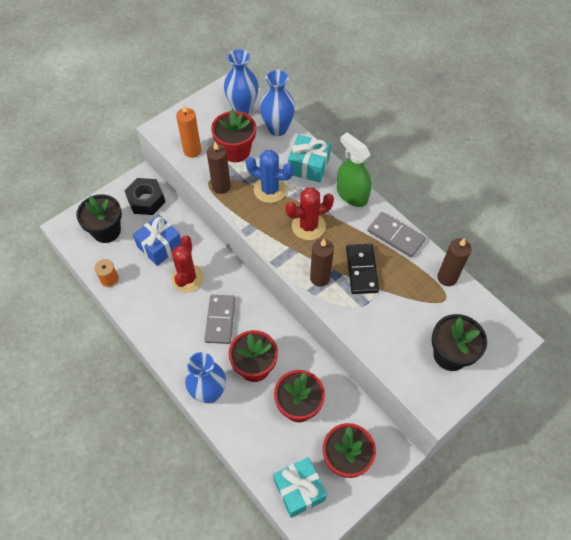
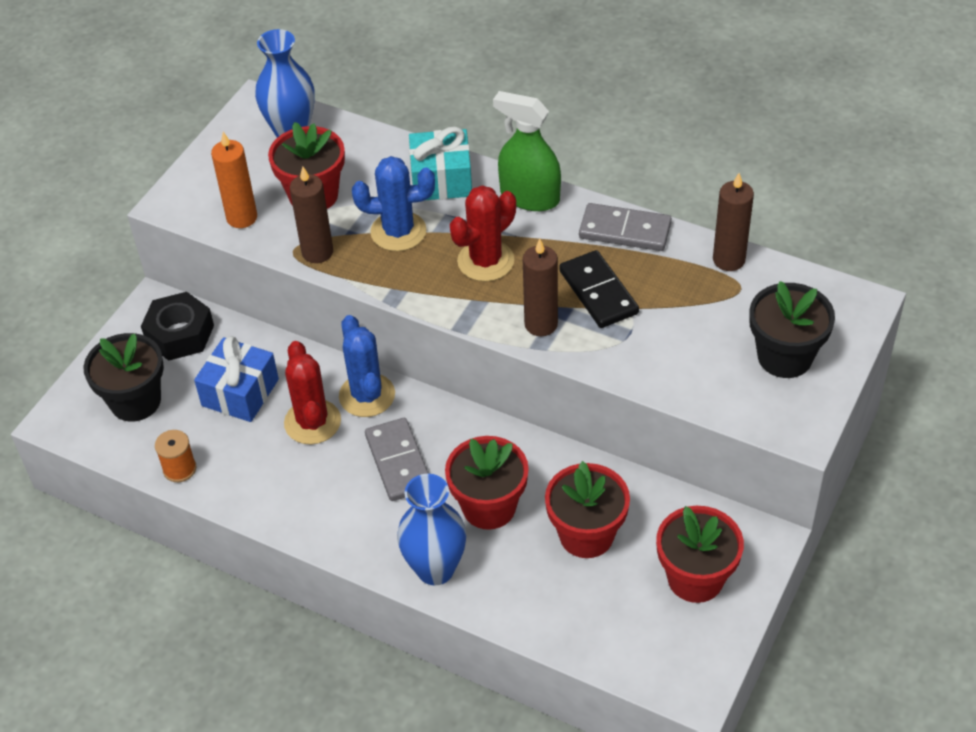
camera: 20 degrees left, 10 degrees down
(222, 273) = (367, 395): none -> blue cactus
(277, 129) = (364, 144): blue vase -> none
(299, 490) = (647, 646): turquoise gift -> none

